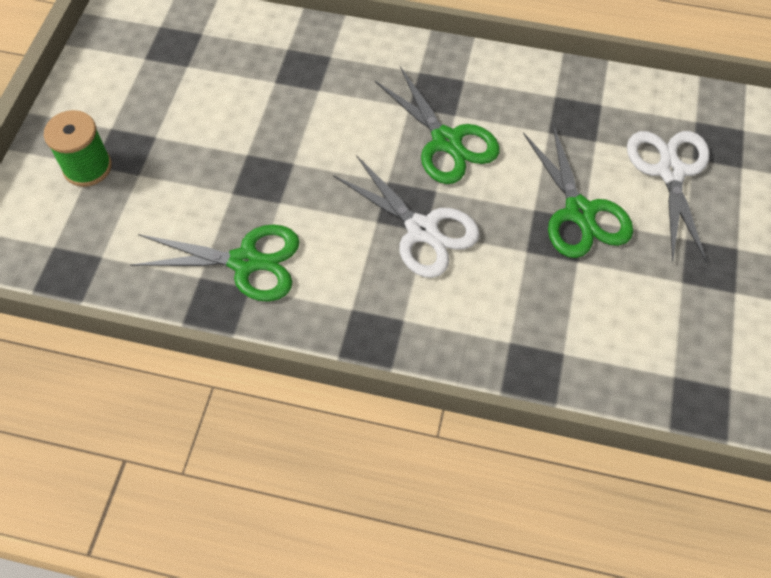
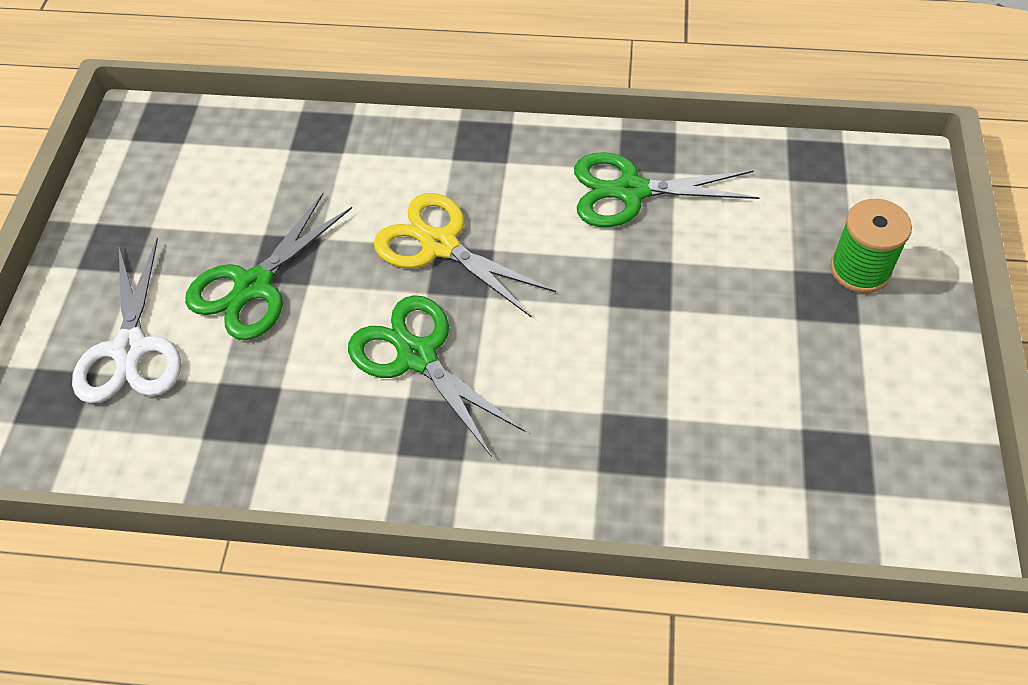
camera: 175 degrees right, 5 degrees down
(422, 230) = (440, 245): white scissors -> yellow scissors
(579, 212) = (254, 286): green scissors -> green scissors turned 120 degrees counterclockwise

